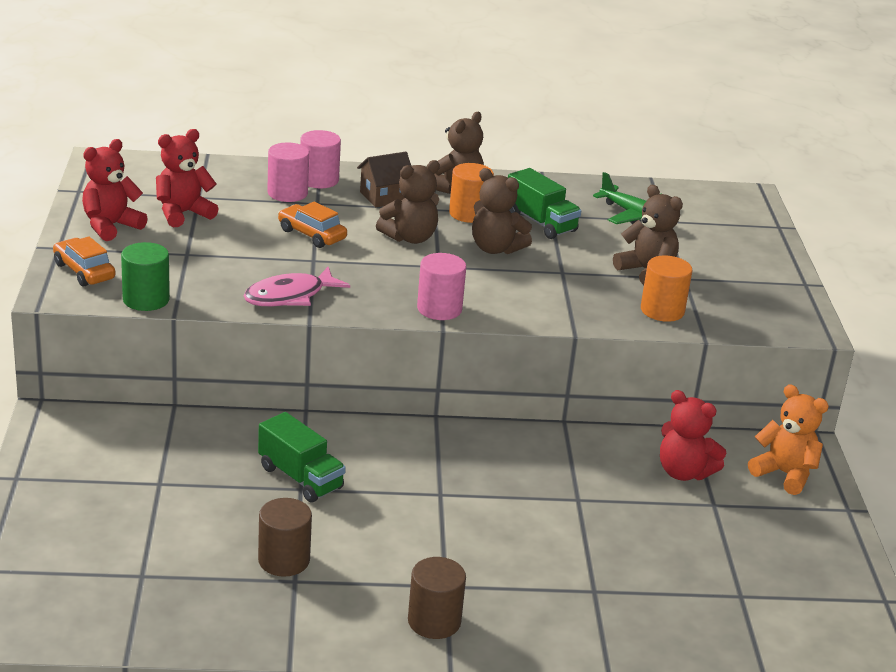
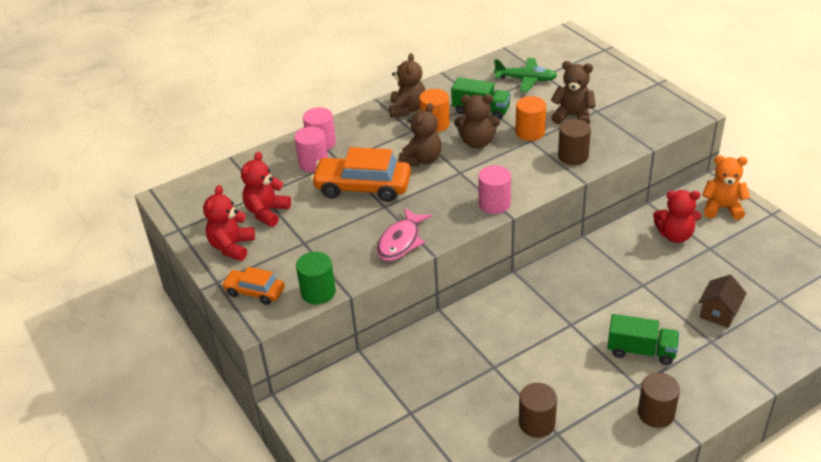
camera: 25 degrees left, 10 degrees up
(300, 478) = (485, 359): green truck -> green truck (641, 351)
(312, 234) = (363, 187): orange car -> orange car, size x1.76
(384, 197) = (374, 136): brown house -> brown house (719, 313)
(594, 306) = (573, 156): none -> brown cylinder
(662, 310) = (609, 140): orange cylinder -> orange cylinder (530, 132)

